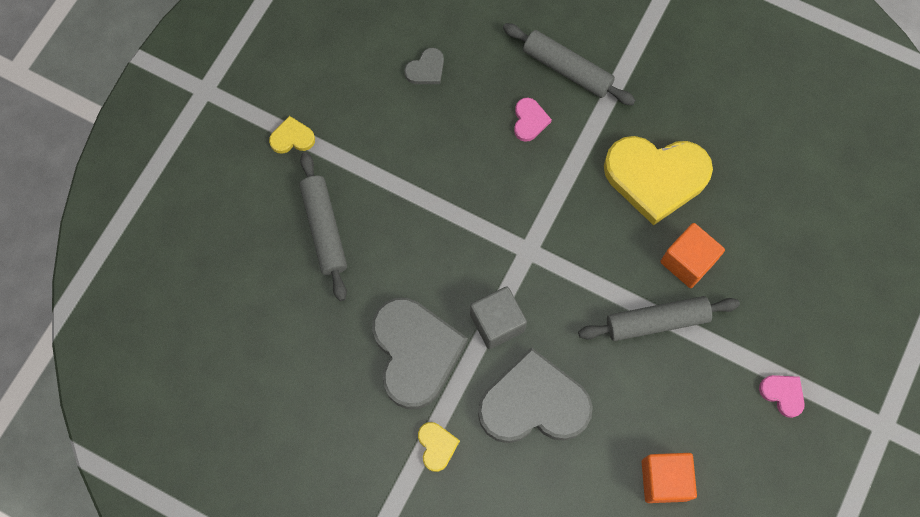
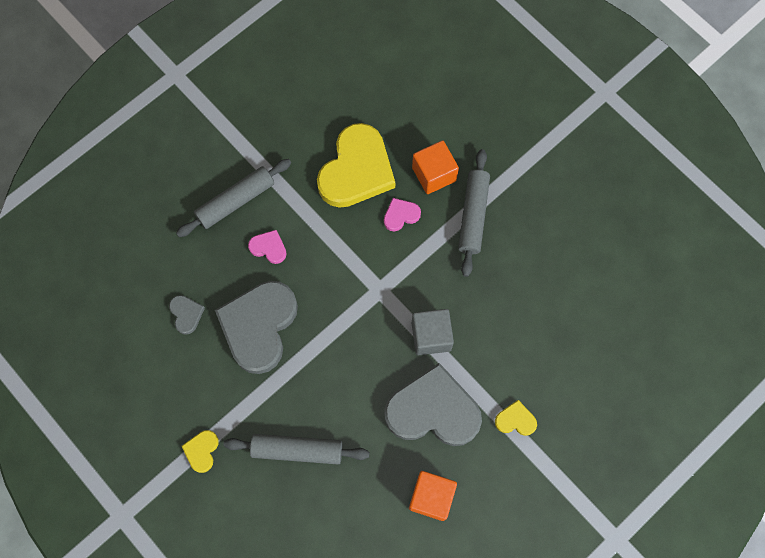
camera: 70 degrees left, 0 degrees up
(533, 403) = (506, 332): grey heart -> grey heart (259, 326)
(664, 480) = (596, 258): orange cube -> orange cube (431, 497)
(782, 394) = (559, 149): pink heart -> pink heart (401, 215)

